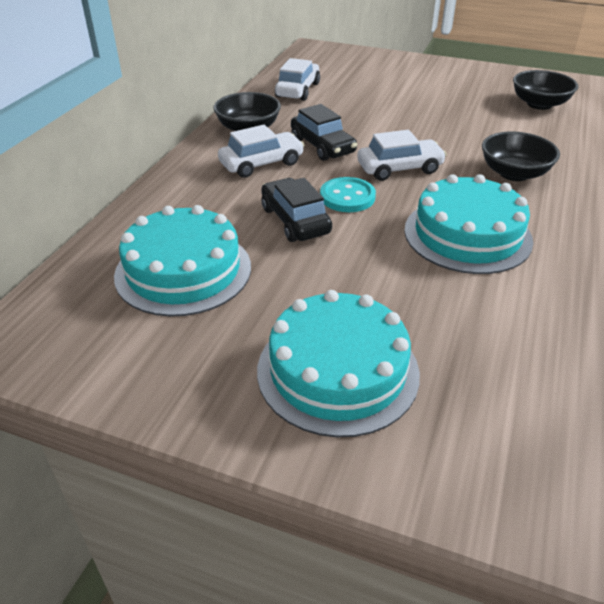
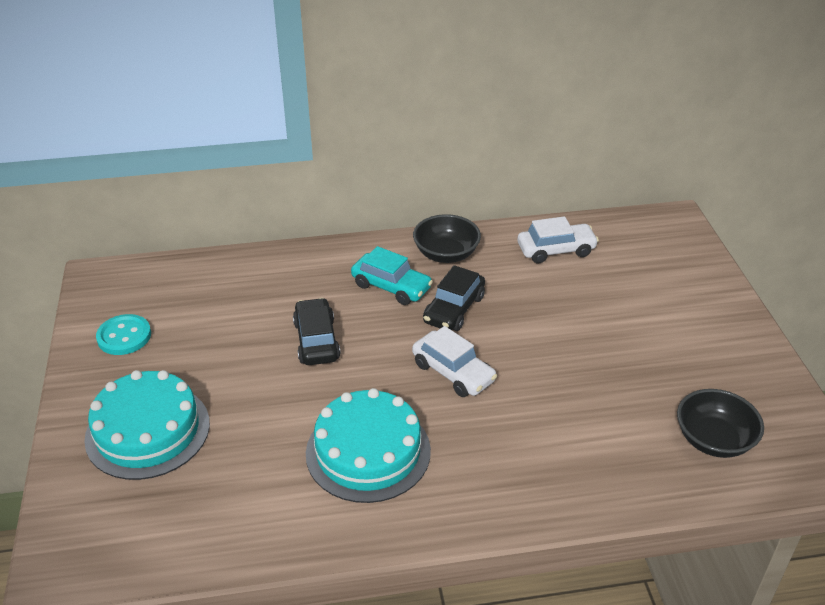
camera: 60 degrees right, 0 degrees up
(183, 270) = (214, 312): turquoise cake -> none
(261, 163) = (391, 287): white car -> turquoise car
(295, 220) = (316, 341): black car -> black car turned 45 degrees counterclockwise
(347, 197) = (375, 357): turquoise button -> turquoise button (124, 336)
(514, 173) = (512, 457): black bowl -> none

